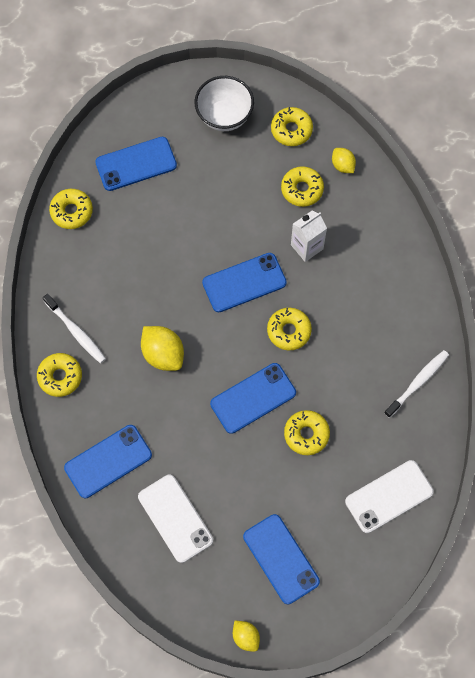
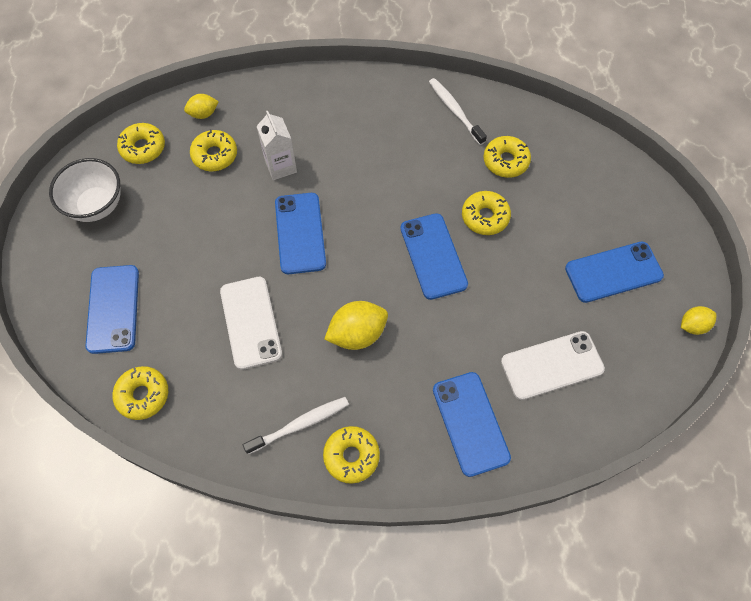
camera: 75 degrees left, 5 degrees down
(289, 331) = (368, 205): yellow donut -> yellow donut (505, 161)
(389, 496) = (564, 163): white phone -> white phone (251, 322)

